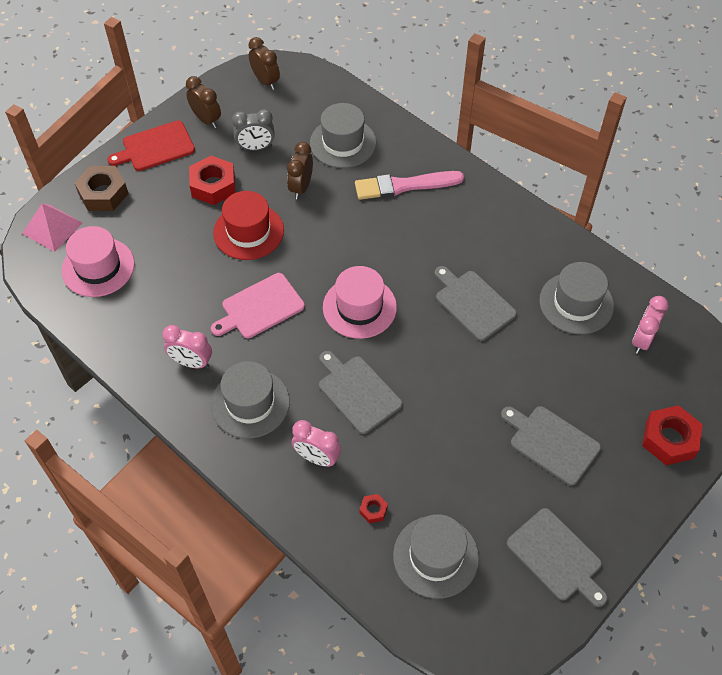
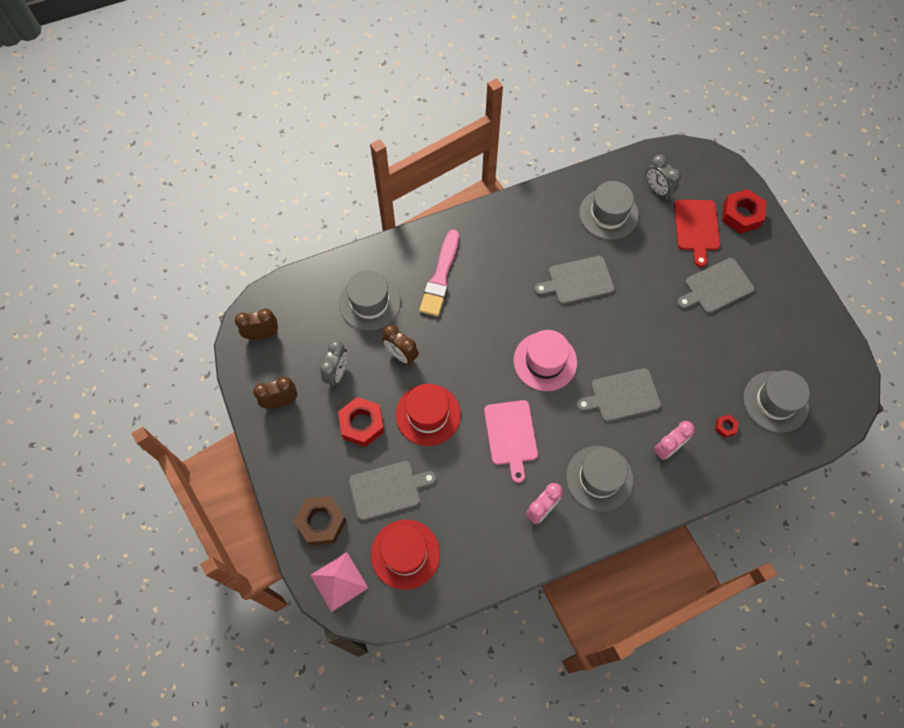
camera: 65 degrees left, 10 degrees up
(98, 267) = (405, 554): pink hat -> red hat
(155, 147) = (289, 457): red cutting board -> red cutting board (696, 228)
(556, 557) = (802, 326): grey cutting board -> grey cutting board (388, 490)
(642, 340) = (657, 190): pink clock -> grey clock

